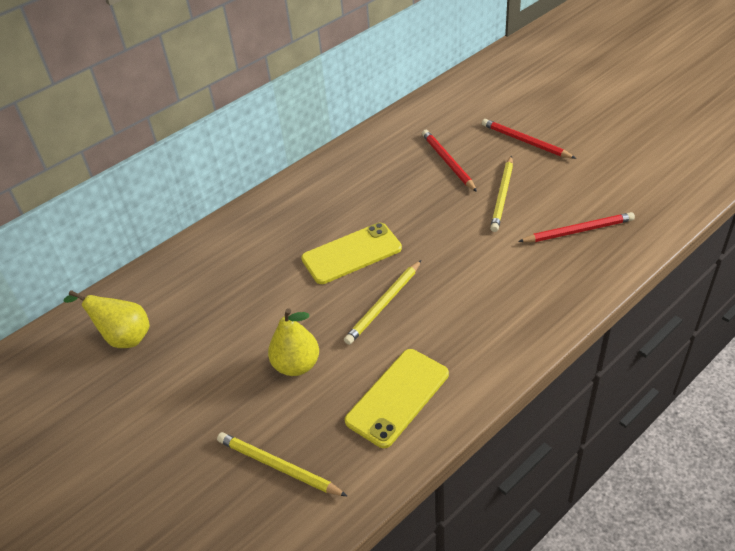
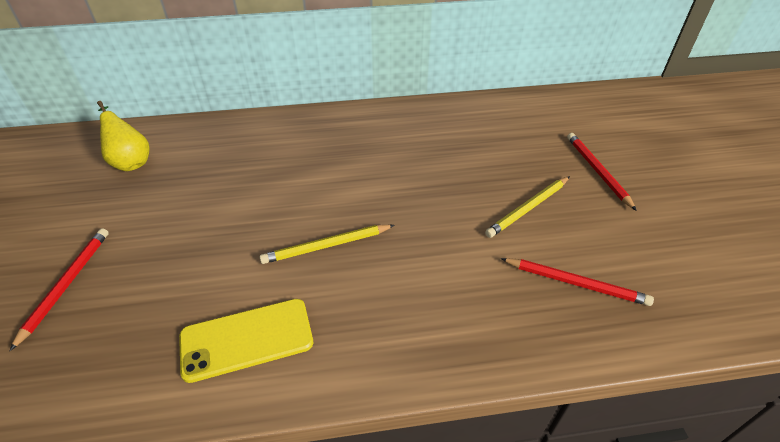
camera: 30 degrees right, 0 degrees up
(278, 467) = (96, 335): yellow pencil -> none
(296, 365) = (207, 255): yellow pear -> none
(351, 253) = (347, 188): yellow phone -> none
(447, 162) = (505, 155): red pencil -> red pencil (66, 285)

